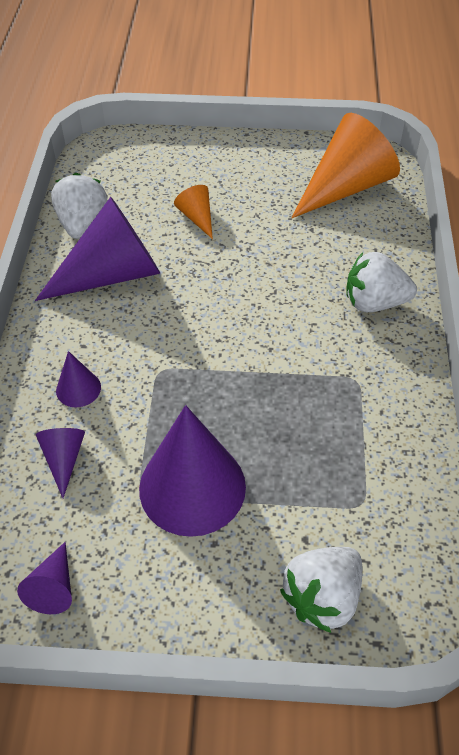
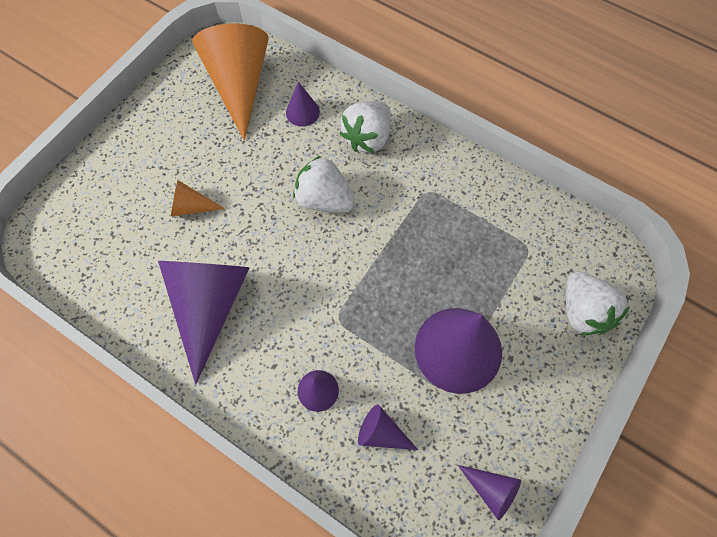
camera: 60 degrees left, 15 degrees up
(82, 224) = (129, 301): white strawberry -> white strawberry (324, 199)
(358, 242) = (302, 112): none -> purple cone

